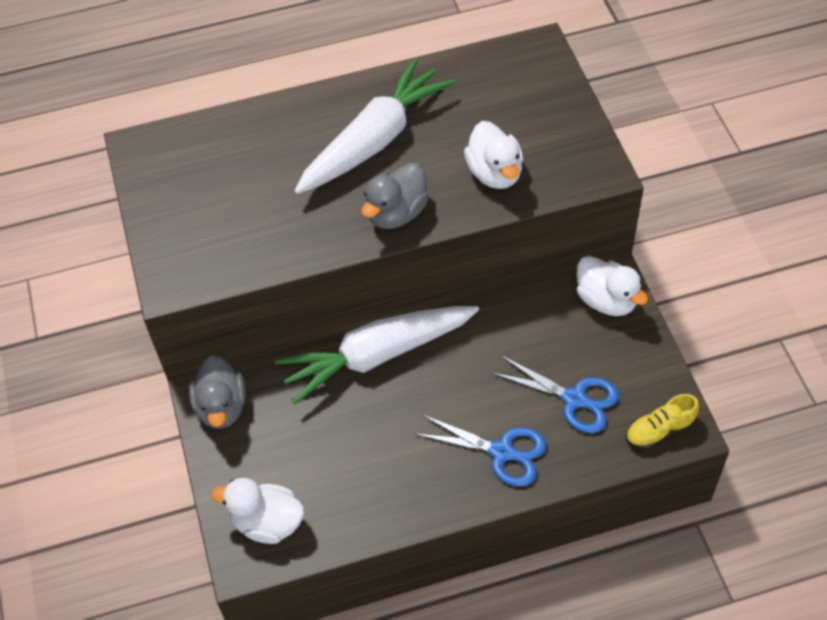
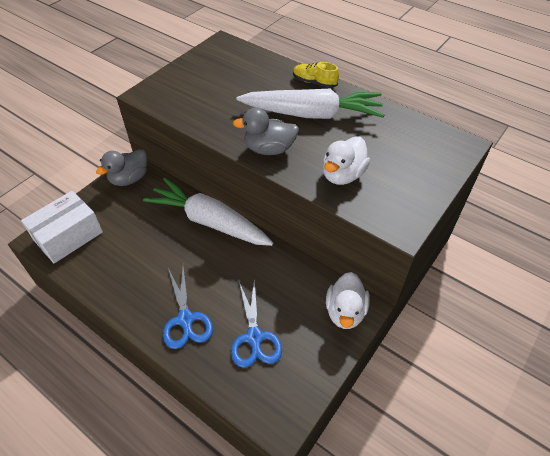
camera: 50 degrees right, 5 degrees down
(267, 523) = (68, 236): white duck -> white box
(659, 430) = (268, 406): yellow shoe -> yellow shoe (314, 82)

